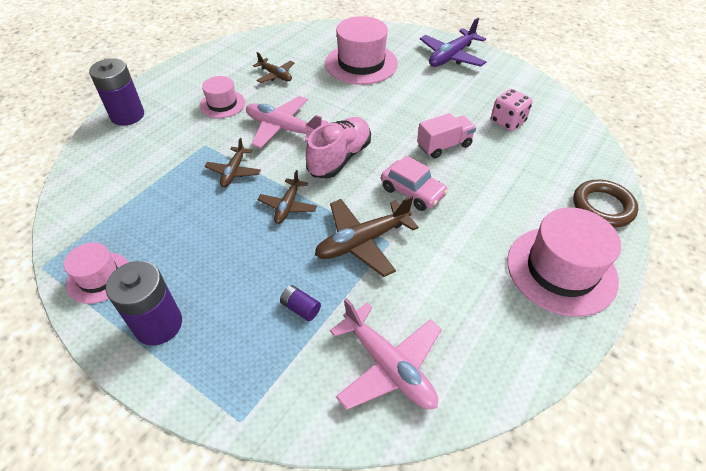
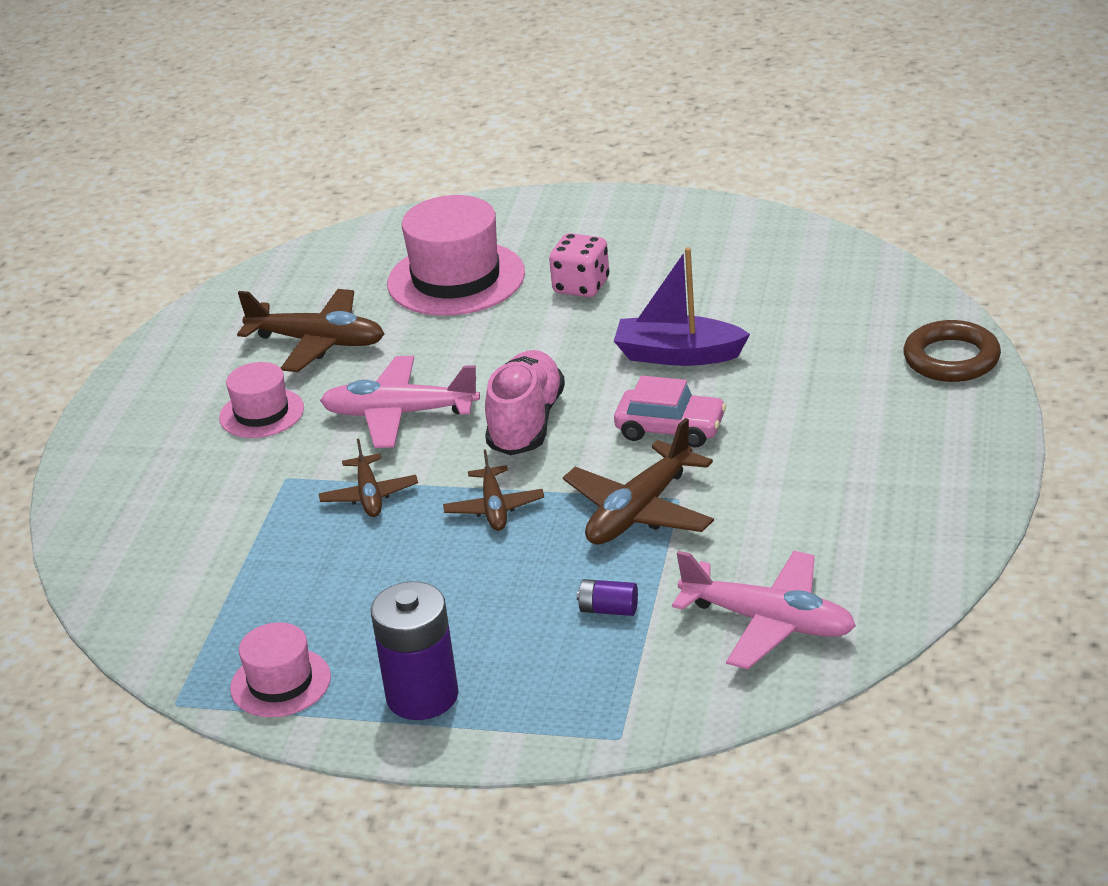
camera: 20 degrees left, 15 degrees down
(127, 115) = (105, 482): purple battery -> none
(275, 75) = (317, 342): brown plane -> brown plane, size x1.66
(444, 146) = (678, 355): pink truck -> purple boat
(451, 56) = (605, 221): purple plane -> none
(507, 122) = (756, 291): pink dice -> pink dice (581, 286)
(561, 270) = (932, 449): pink hat -> none

